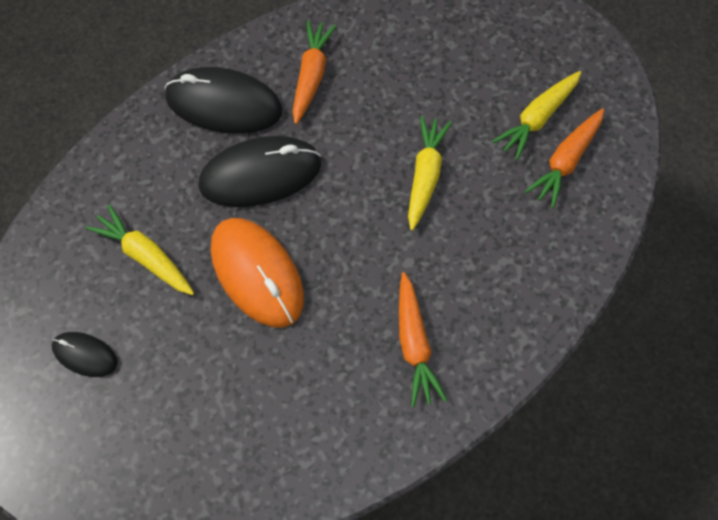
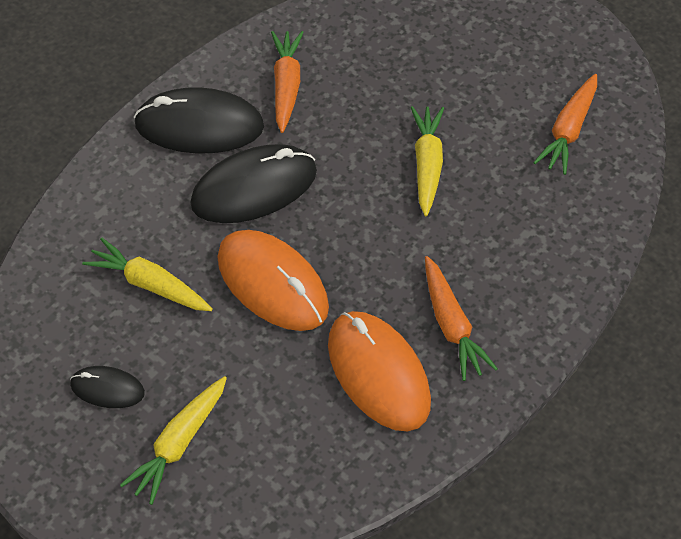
camera: 10 degrees left, 10 degrees down
(335, 382) = (378, 373): none -> orange mouse
(537, 119) = (530, 94): yellow carrot -> yellow carrot (179, 444)

